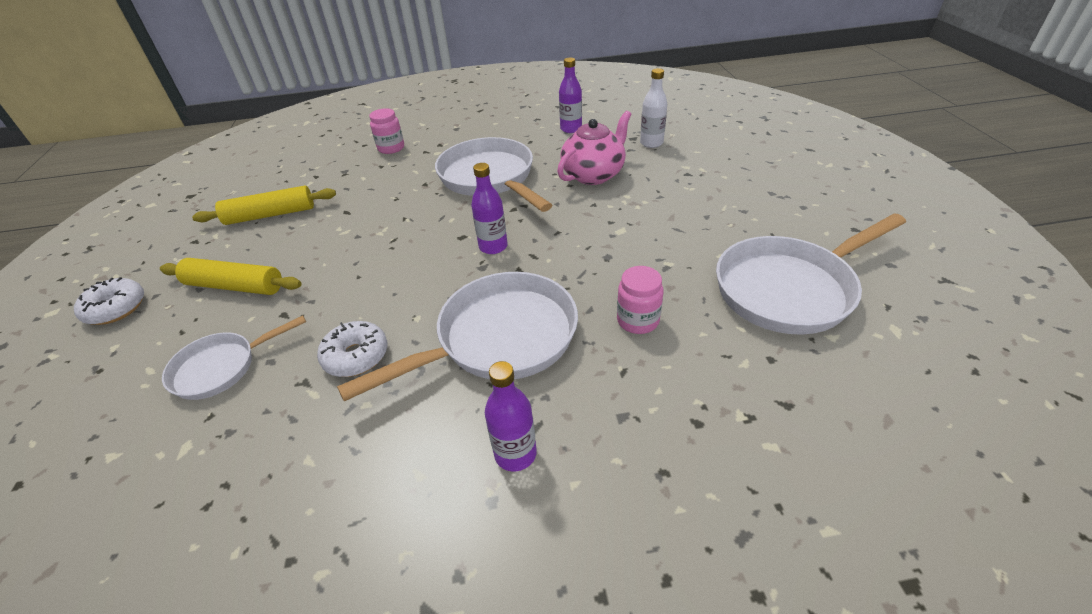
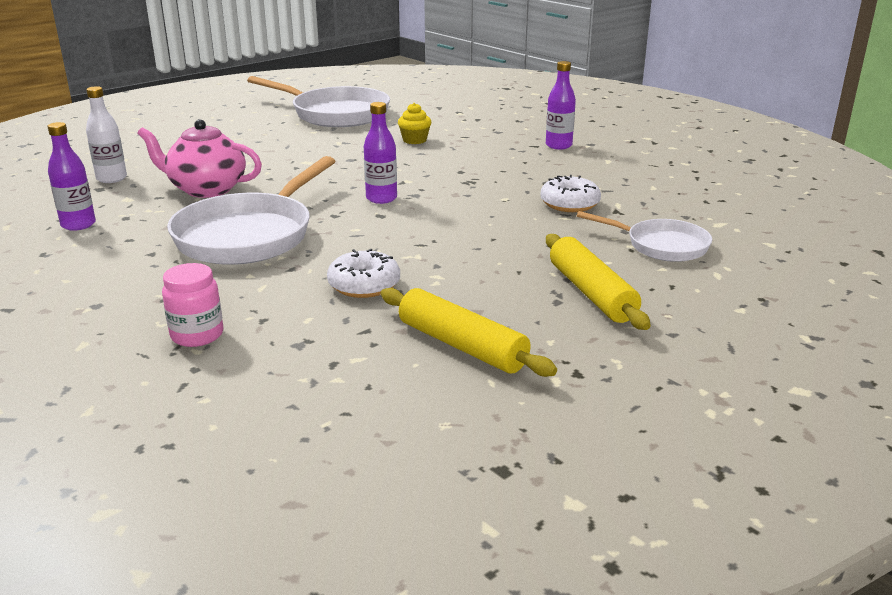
camera: 125 degrees left, 15 degrees down
(116, 308) = (721, 345): white donut -> white donut (364, 285)
(498, 339) = (486, 169): white pan -> none
(637, 320) = (414, 140): pink jar -> yellow cupcake

